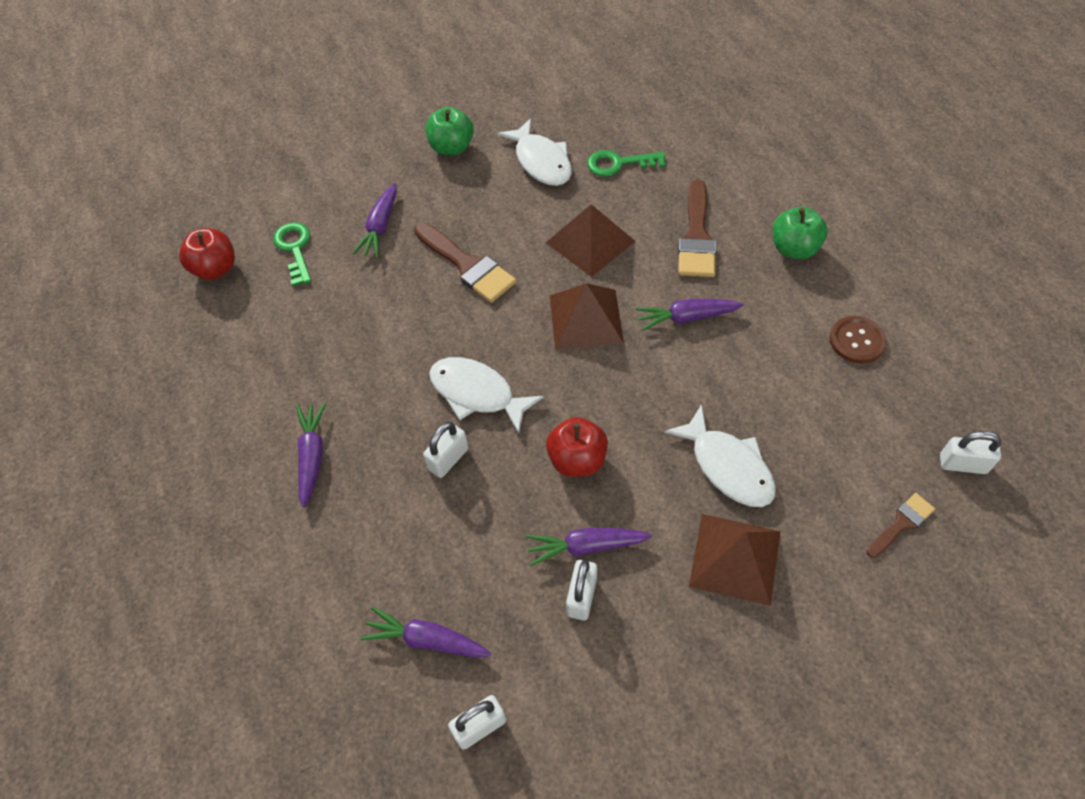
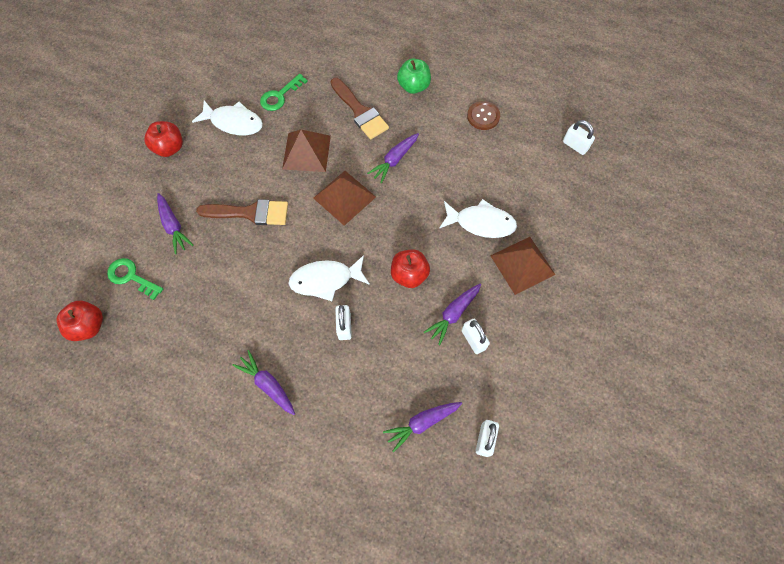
camera: 45 degrees left, 10 degrees up
(452, 147) = (169, 148): green apple -> red apple
(901, 523) = (574, 193): brown brush -> none
(962, 464) = (575, 145): white padlock -> white padlock turned 75 degrees clockwise

